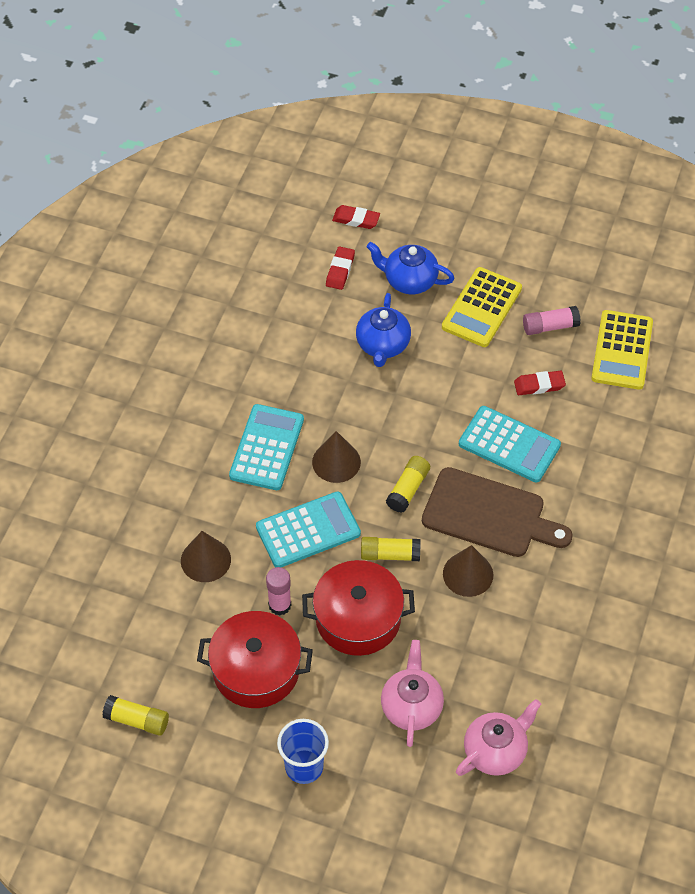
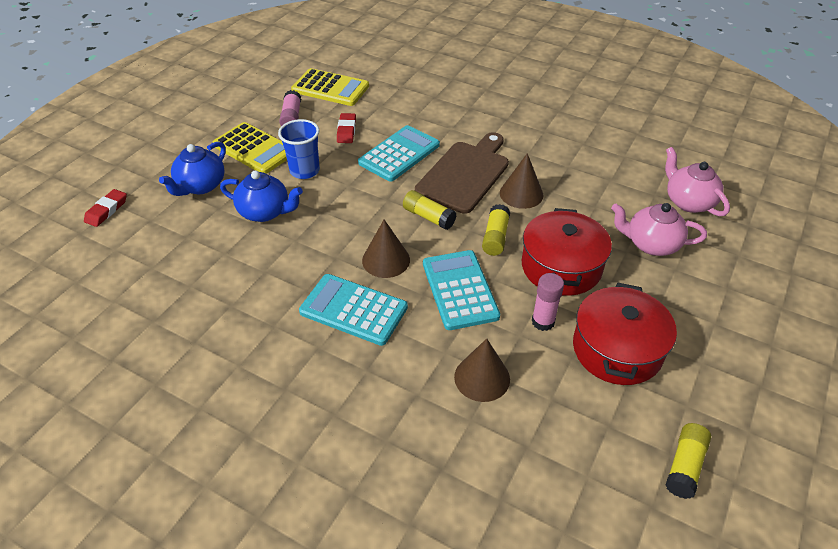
camera: 80 degrees left, 10 degrees down
(304, 767) = (721, 324): blue cup -> blue cup (304, 171)
(340, 270) = (161, 229): red eraser -> none

